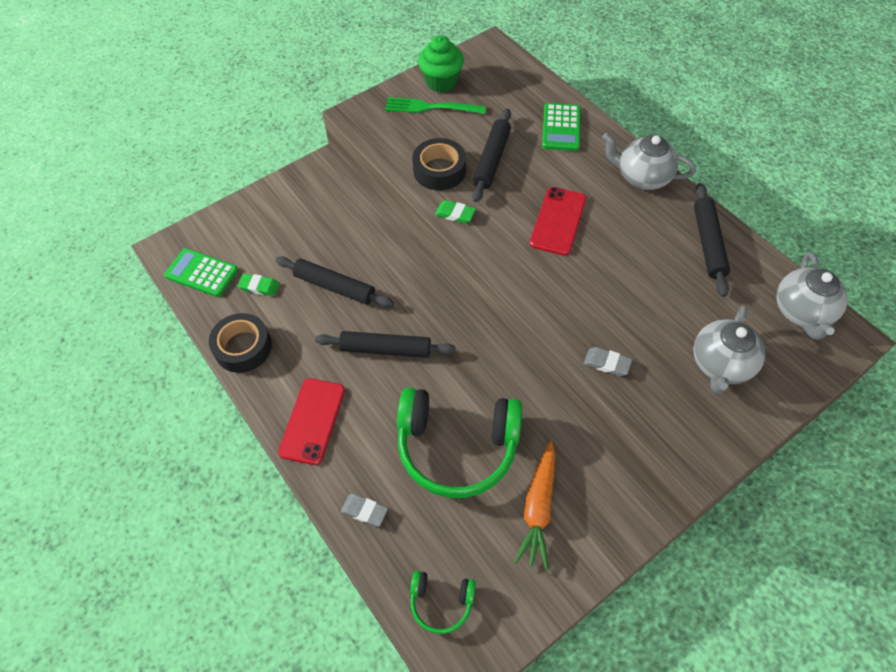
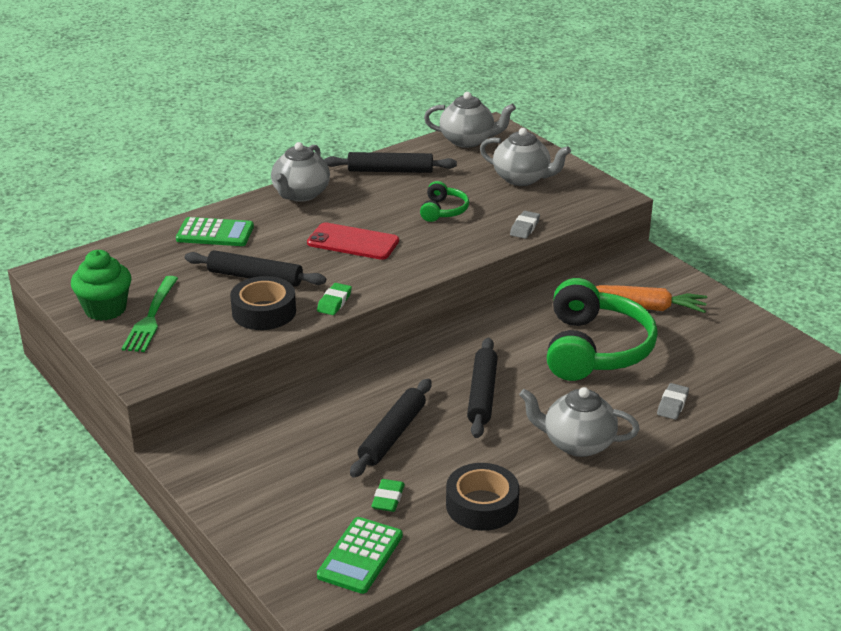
camera: 90 degrees left, 25 degrees down
(312, 421) = (577, 443): red phone -> grey teapot
(441, 602) = (747, 360): green headphones -> green headphones (443, 210)

